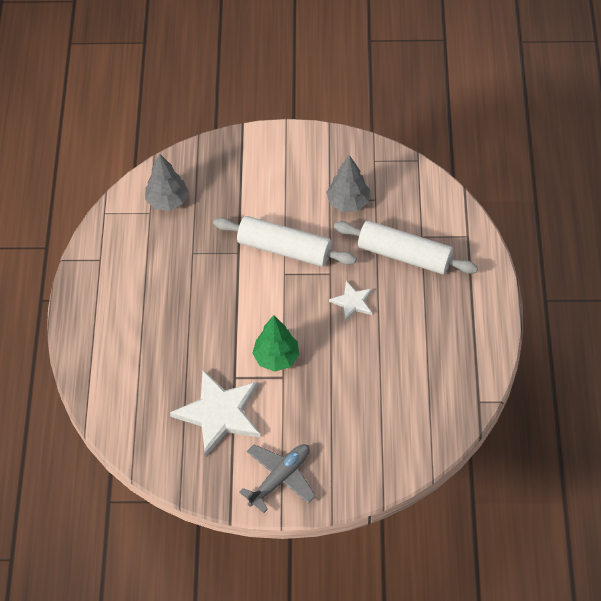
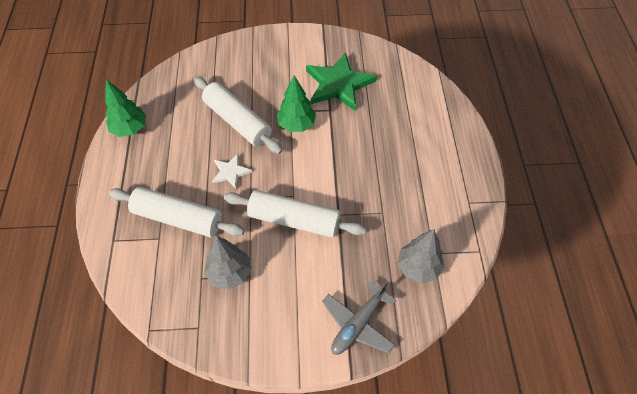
camera: 175 degrees right, 0 degrees up
(219, 414) = (338, 84): white star -> green star
(280, 478) = (289, 47): grey plane -> grey plane (358, 324)
(347, 365) = (238, 121): none -> white rolling pin
(476, 360) = (130, 129): none -> green tree

